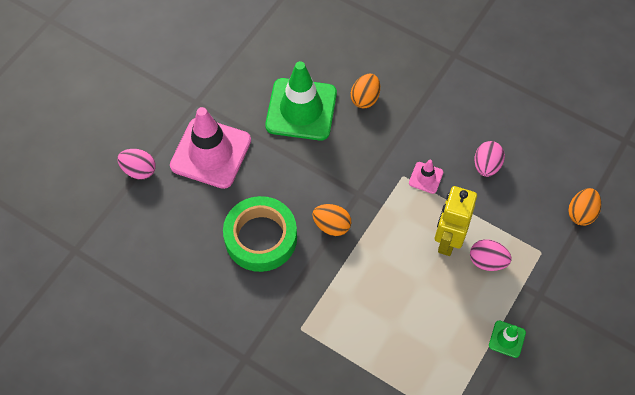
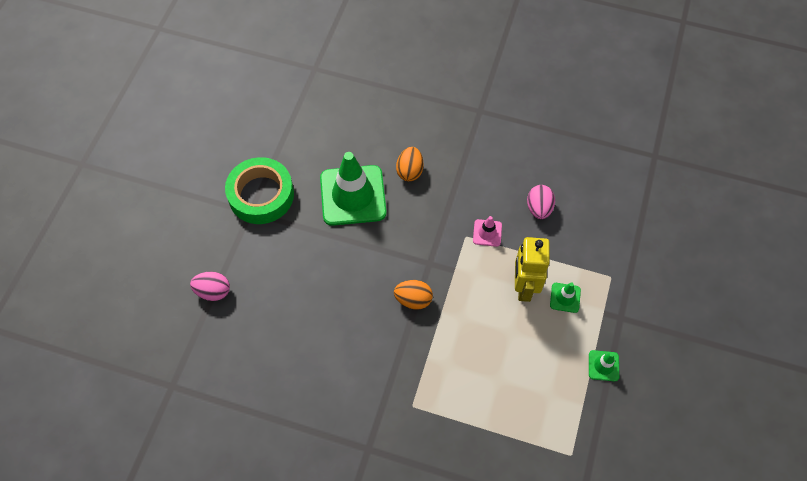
camera: 15 degrees left, 0 degrees up
(211, 153) = (278, 258): pink traffic cone -> none
(261, 238) = (350, 328): green tape -> green tape (261, 195)
(487, 261) = (565, 297): pink egg -> green traffic cone
(581, 213) = (635, 232): orange egg -> none

